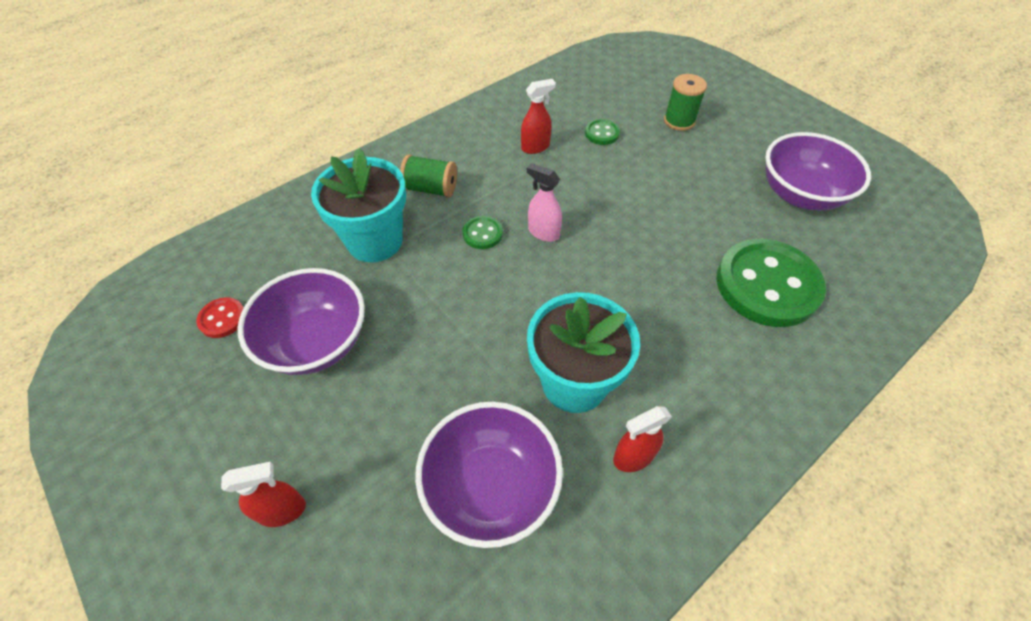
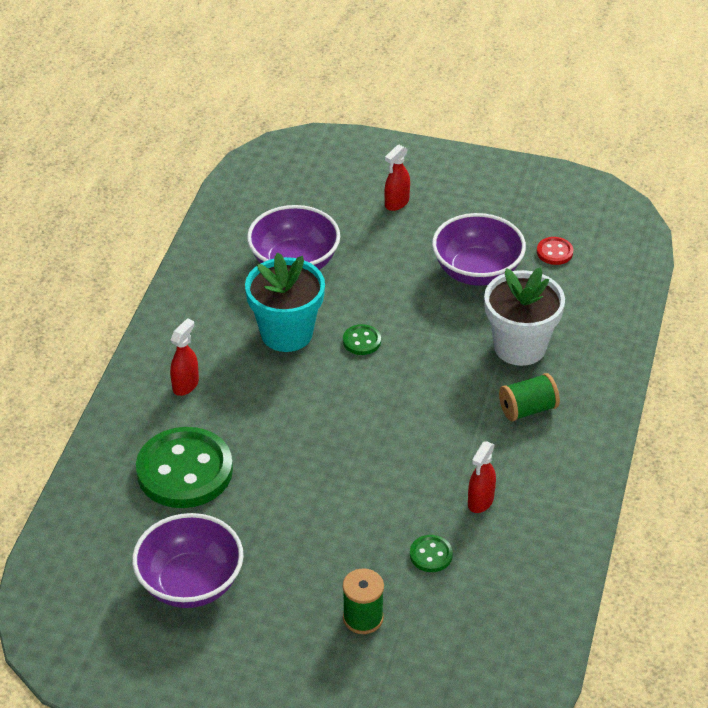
camera: 145 degrees right, 10 degrees down
(375, 241) = (520, 347): turquoise flower pot -> white flower pot
(482, 234) = (444, 395): green button -> green button (361, 341)
(543, 232) = (396, 421): pink spray bottle -> none
(633, 457) = (221, 314): red spray bottle -> red spray bottle (186, 385)

